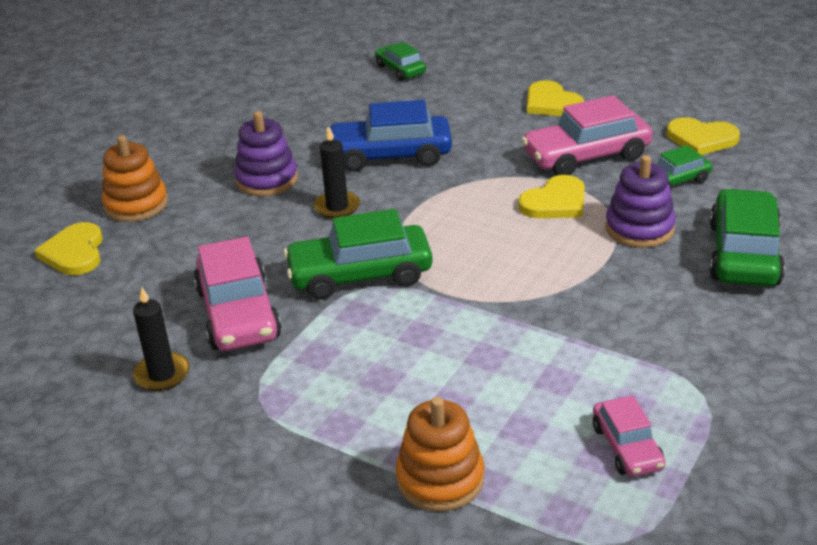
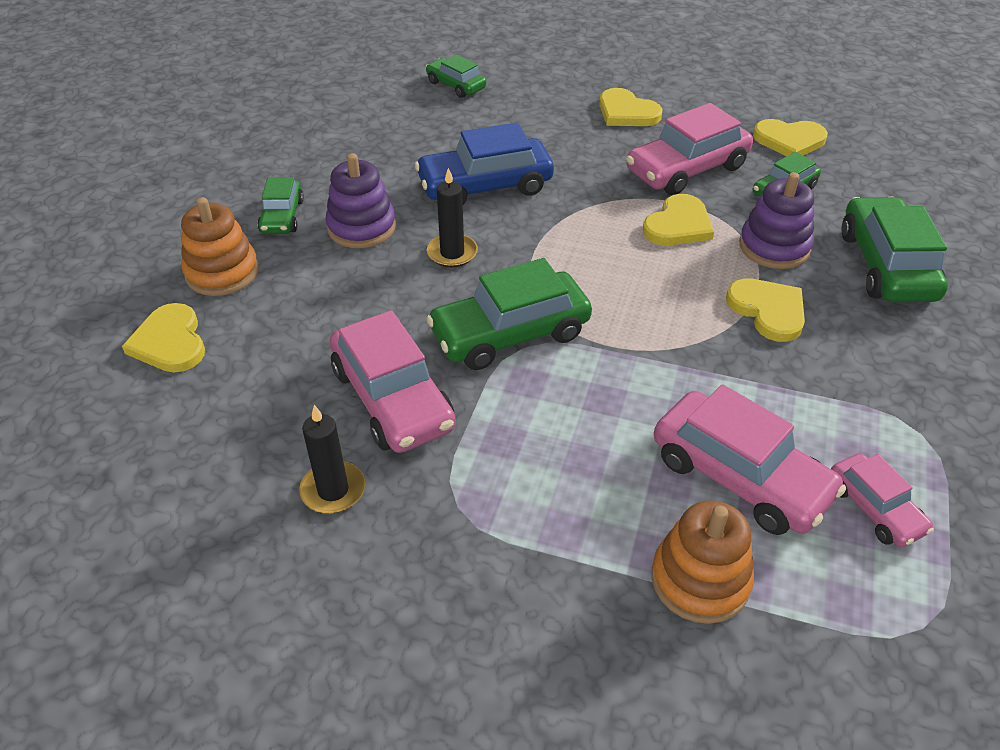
camera: 15 degrees left, 10 degrees up
(203, 166) = (282, 216): none -> green car
(514, 407) = (740, 476): none -> pink car
(606, 280) = (768, 310): none -> yellow heart

